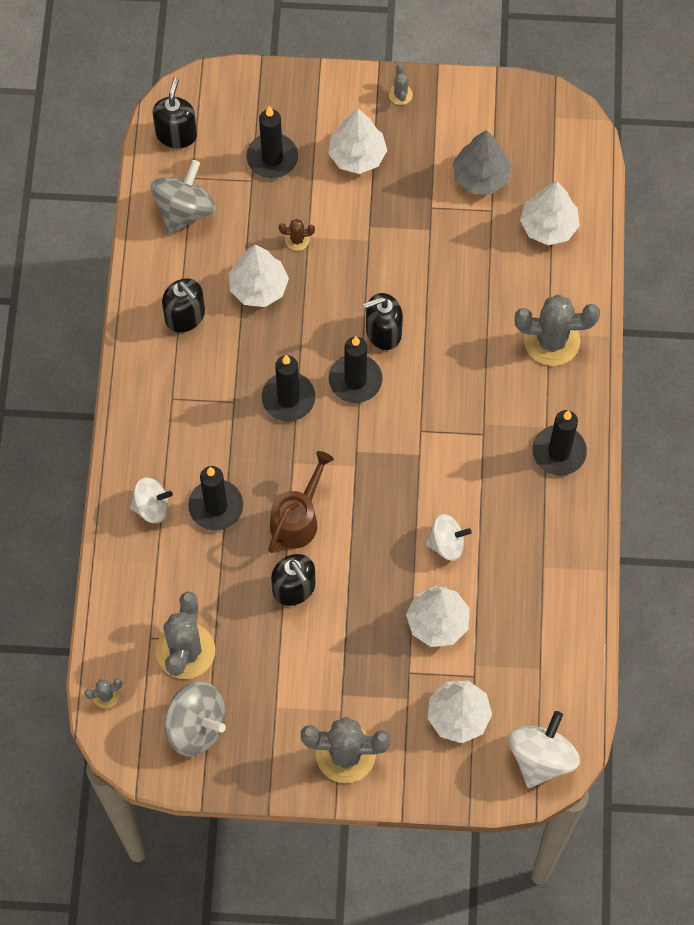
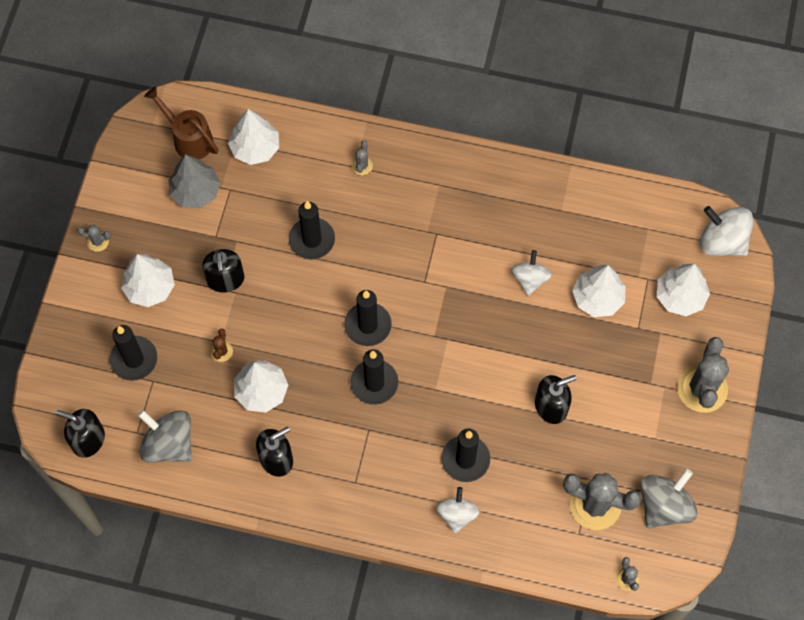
camera: 80 degrees left, 0 degrees up
(298, 518) = (488, 393): brown watering can -> brown watering can (188, 138)
(383, 332) = (327, 295): black soap dispenser -> black soap dispenser (225, 279)
(551, 341) = (362, 166): grey cactus -> grey cactus, size x0.44
(559, 452) = (463, 179): black candle -> black candle (312, 240)

